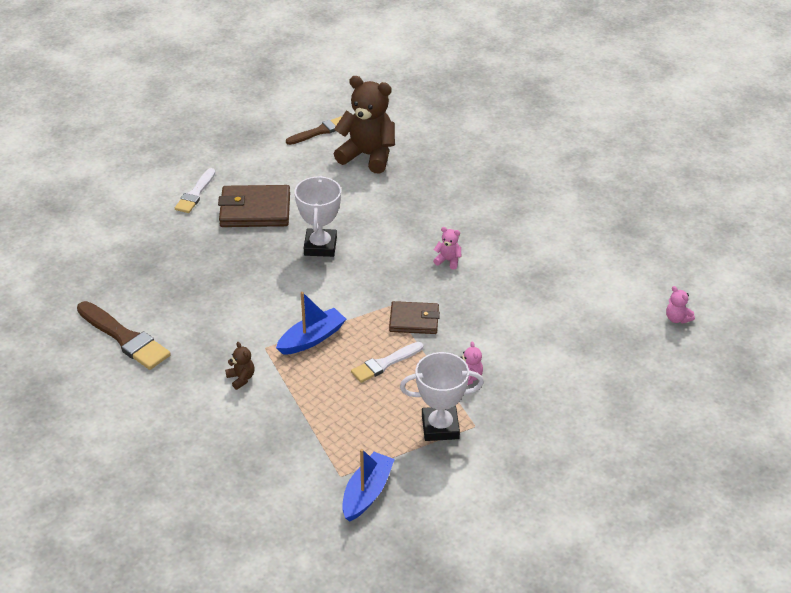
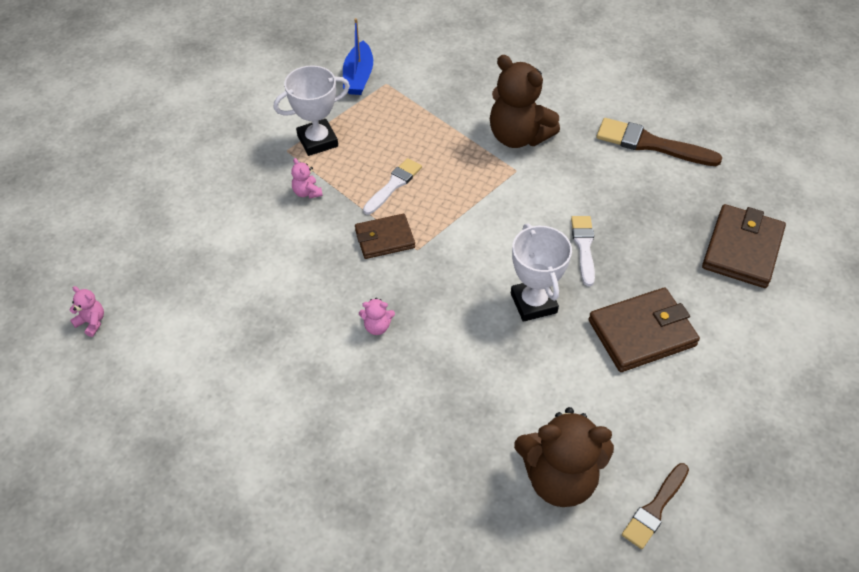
camera: 160 degrees right, 10 degrees up
(131, 240) = (742, 249): none -> brown wallet
(195, 193) = (730, 337): white brush -> white brush (584, 247)
(241, 378) = (518, 136): brown teddy bear -> brown teddy bear, size x2.40
(312, 338) = (477, 191): blue boat -> none

